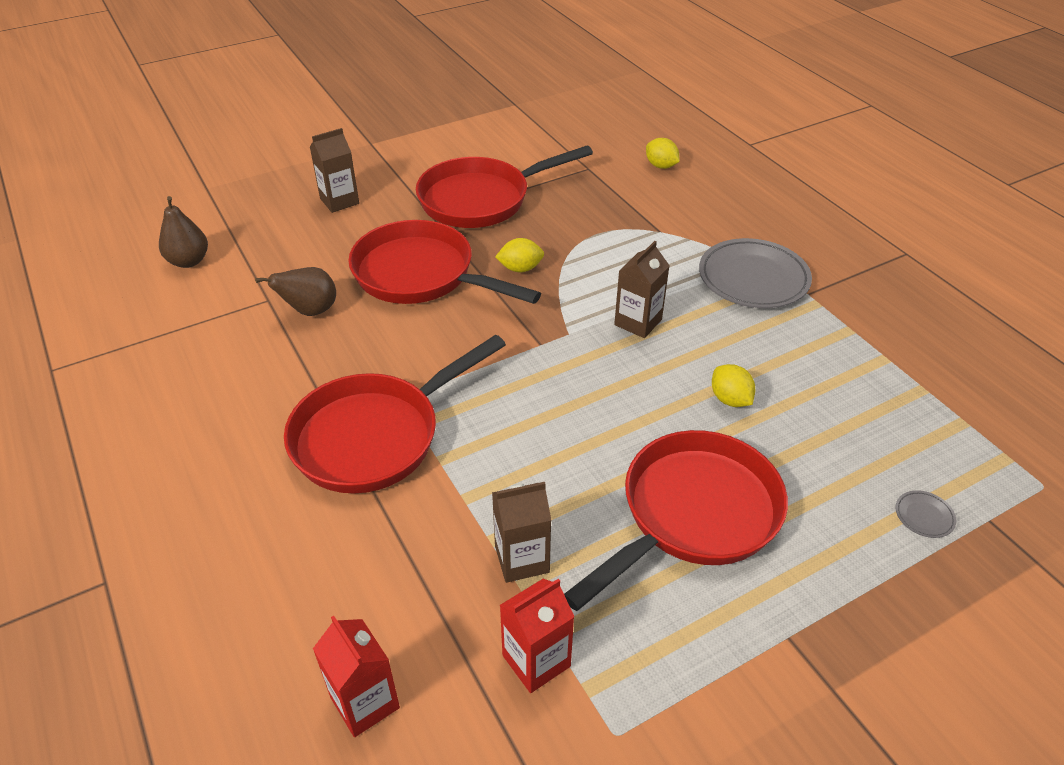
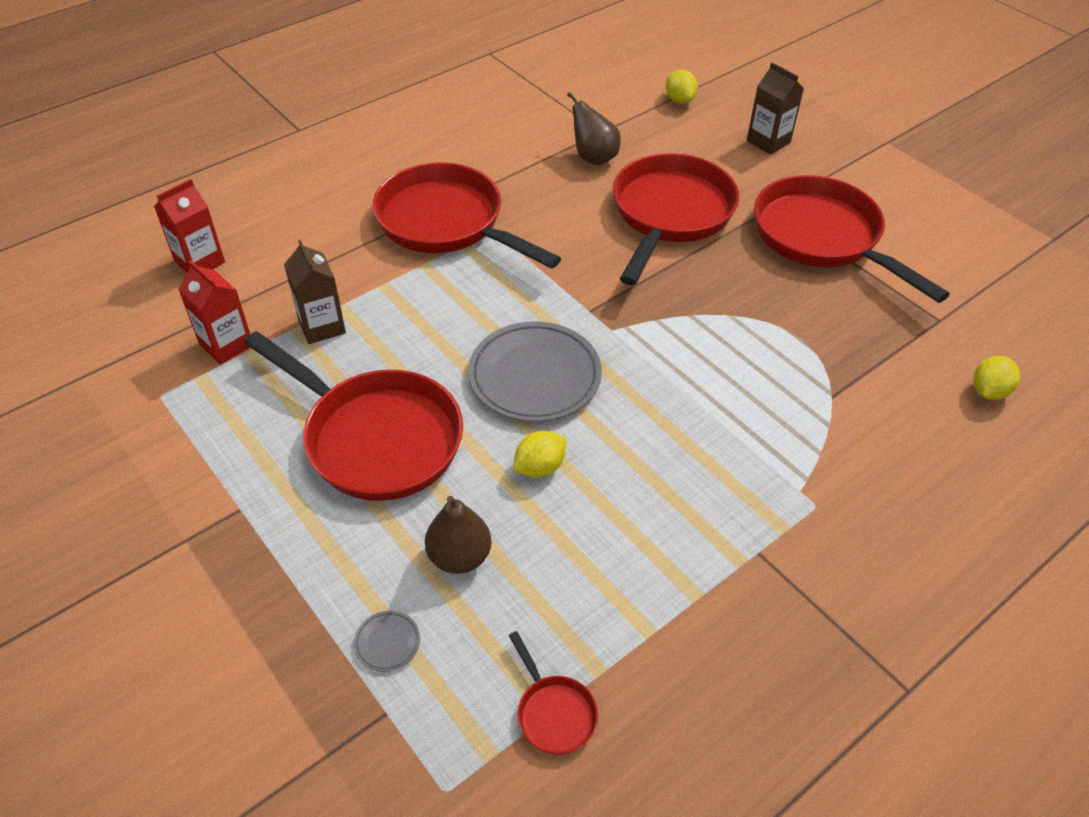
camera: 80 degrees right, 5 degrees up
(189, 261) = (638, 79): brown pear -> brown pear (459, 556)
(520, 268) = (707, 282): yellow lemon -> yellow lemon (679, 100)
(638, 322) = (647, 384): brown carton -> none
(753, 278) = (769, 493): grey plate -> grey plate (535, 376)
(963, 418) = (554, 713): none -> red pan

